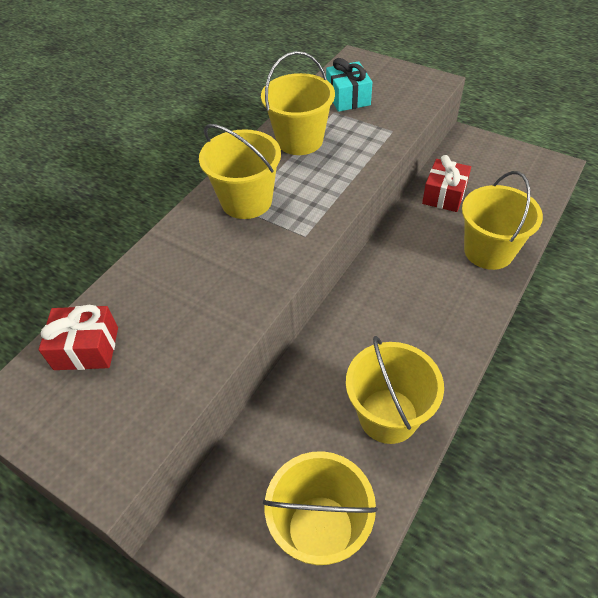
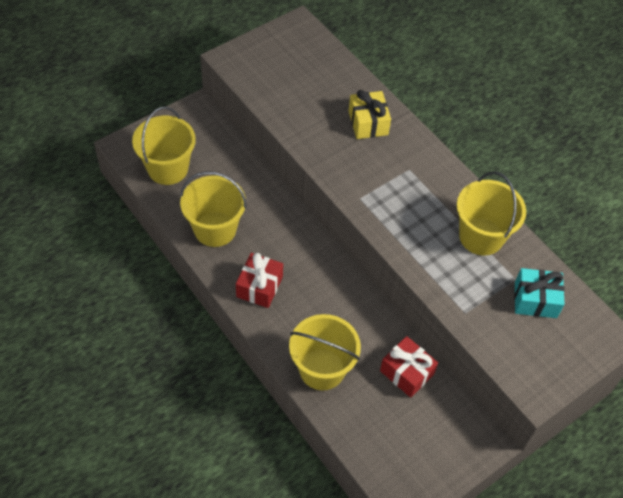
camera: 105 degrees right, 5 degrees up
(86, 348) = (319, 63): red gift -> red gift (259, 287)
(183, 262) = (368, 123): none -> yellow gift
(246, 201) = (416, 175): yellow bucket -> none

